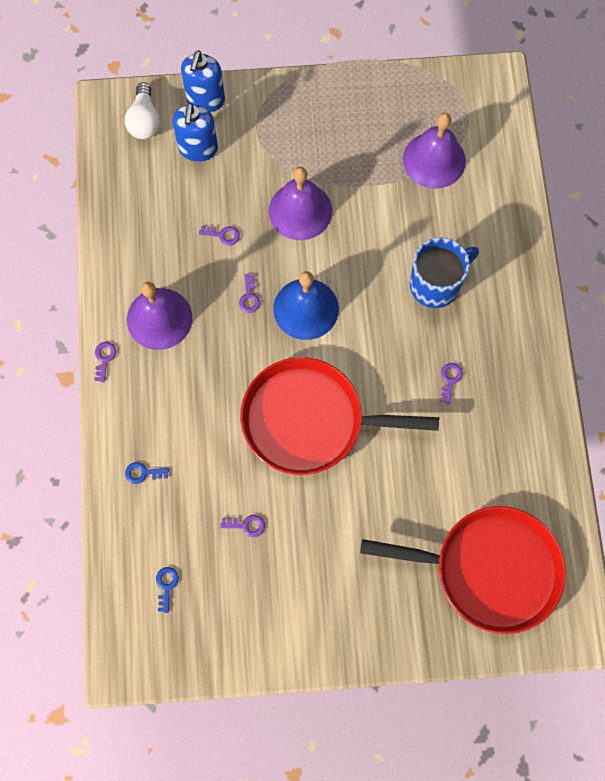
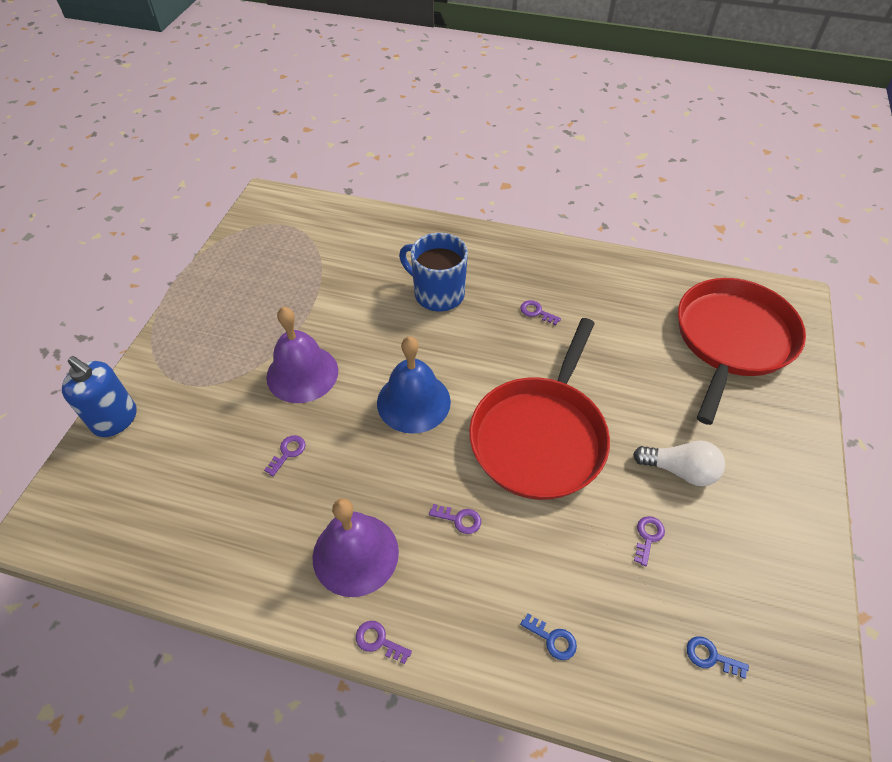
camera: 70 degrees left, 20 degrees down
(143, 473) = (552, 639): blue key -> blue key turned 75 degrees counterclockwise
(144, 120) = (92, 490): white light bulb -> white light bulb (679, 470)
(198, 149) = (168, 445): blue soap dispenser -> none
(249, 297) = (375, 449): purple key -> purple key (459, 519)
(434, 160) = (314, 259): purple bell -> none
(436, 284) = (437, 294): blue mug -> blue mug turned 45 degrees counterclockwise

